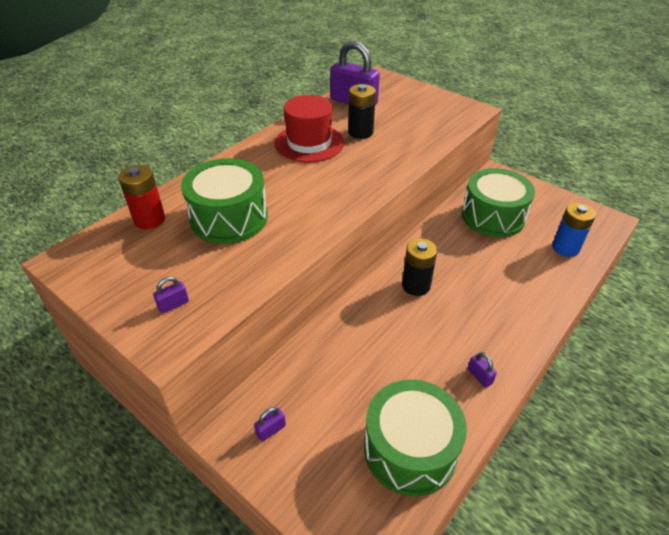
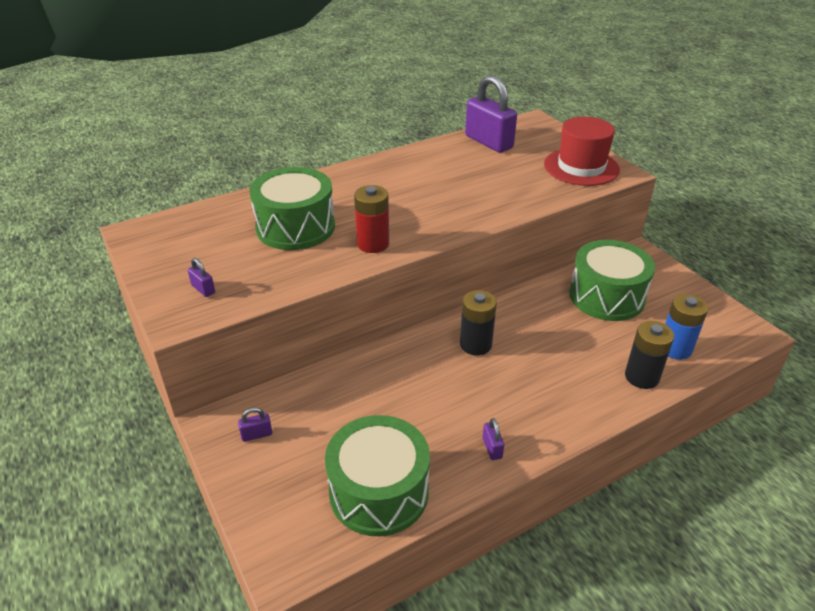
camera: 20 degrees right, 5 degrees down
(149, 219) = (224, 214): red battery -> red battery (373, 244)
(173, 304) = (203, 289): purple padlock -> purple padlock turned 60 degrees clockwise
(309, 143) = (416, 174): red hat -> red hat (581, 167)
(360, 132) = (476, 173): black battery -> black battery (642, 377)

